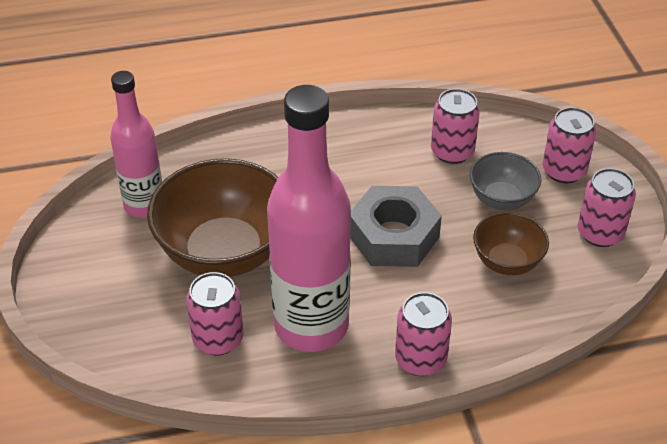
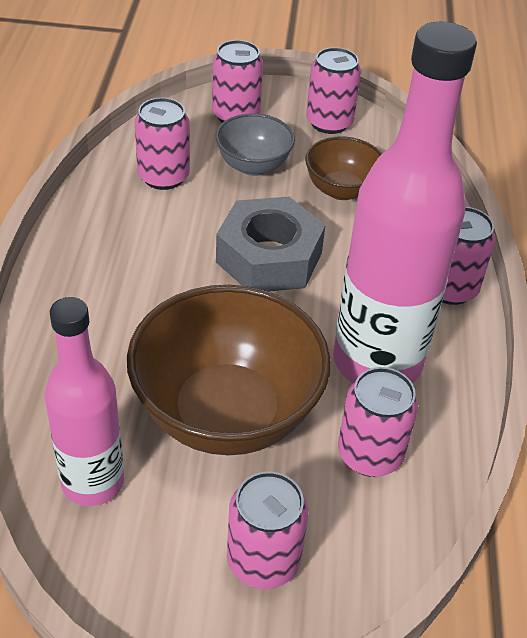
camera: 75 degrees left, 0 degrees up
(111, 301) = (263, 561): none -> pink can

